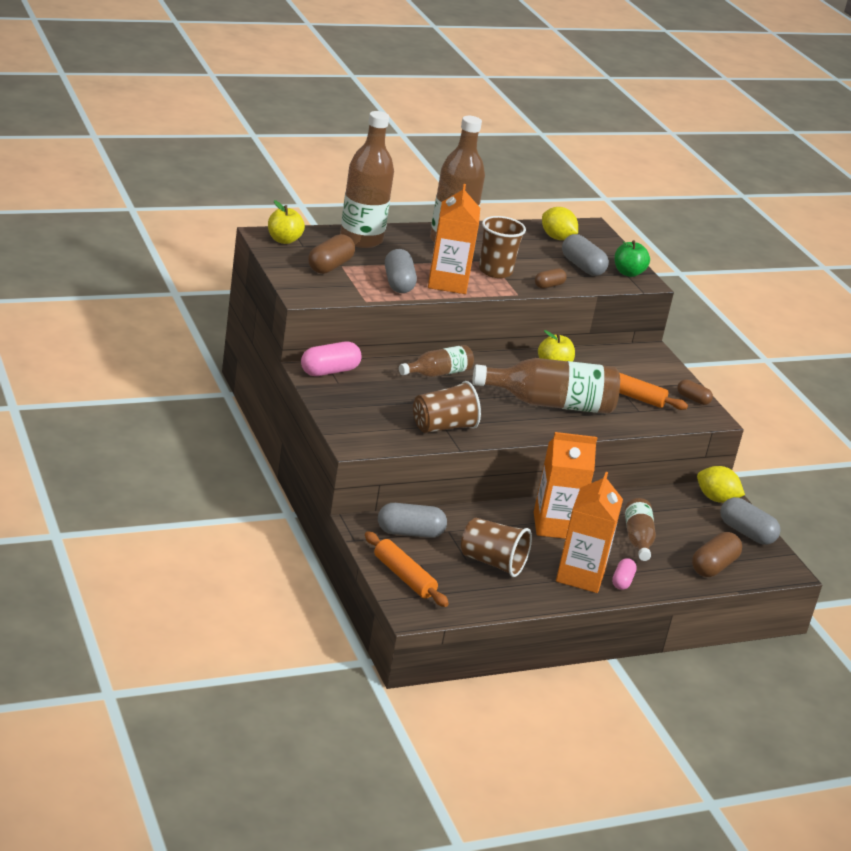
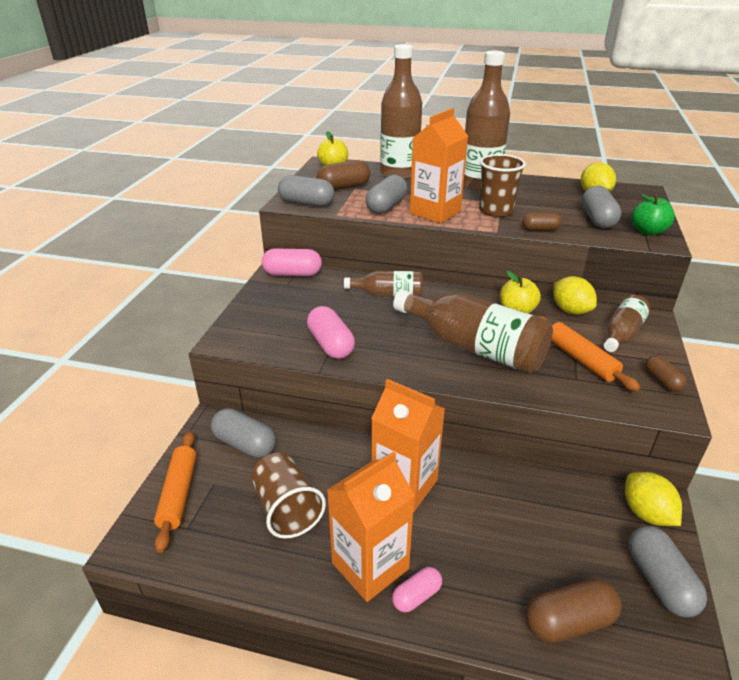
camera: 40 degrees right, 5 degrees up
(321, 292) = (306, 203): none -> grey capsule
(443, 427) = (330, 344): brown cup -> pink capsule
(592, 357) = (570, 310): none -> yellow lemon
(637, 539) = (492, 537): brown bottle -> brown bottle (622, 333)

